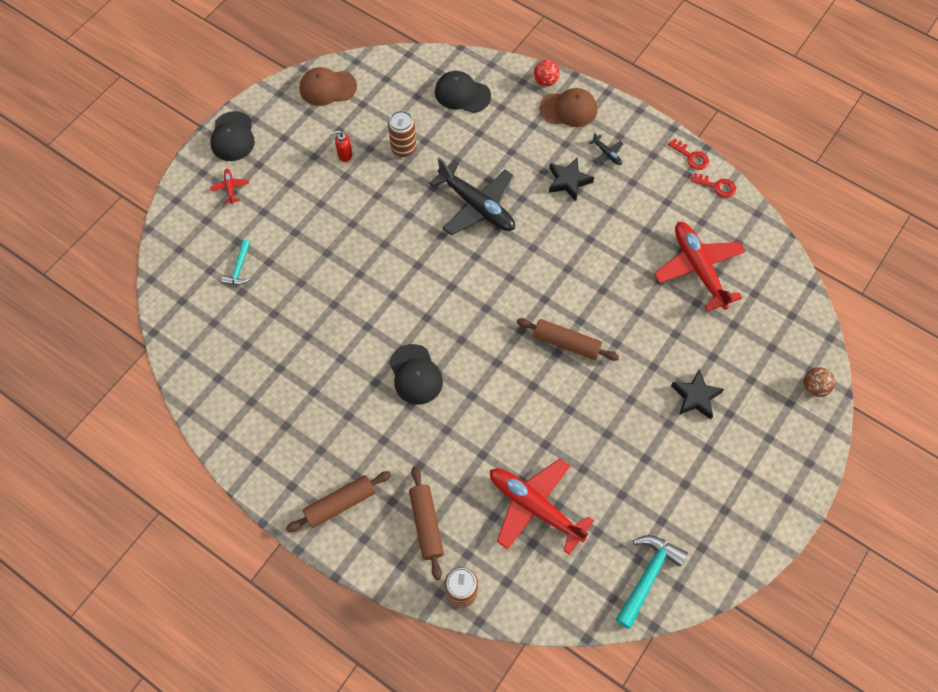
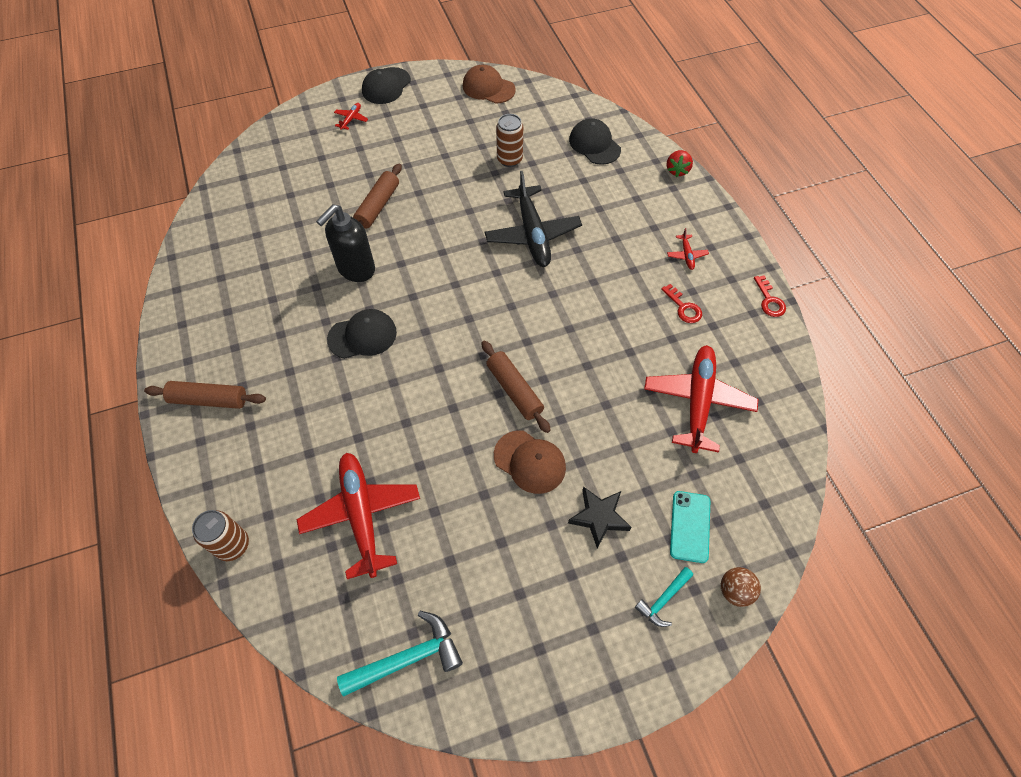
camera: 35 degrees right, 5 degrees down
(239, 268) = (304, 177): turquoise hammer -> turquoise hammer (663, 600)
(344, 155) = (458, 140): red soap dispenser -> none
(360, 323) = (356, 269): none -> black soap dispenser
(415, 374) = (362, 336): black cap -> black cap turned 120 degrees counterclockwise
(426, 524) = (258, 464): brown rolling pin -> brown rolling pin (378, 206)
(545, 81) = (677, 170): red ball -> red strawberry
(568, 109) = (680, 202): brown cap -> brown cap (530, 461)
(568, 181) = (631, 258): black star -> none
(607, 154) = (686, 255): black plane -> red plane
(717, 186) = (776, 339): red key -> red key (683, 307)
(757, 363) = (690, 526): none -> turquoise phone

